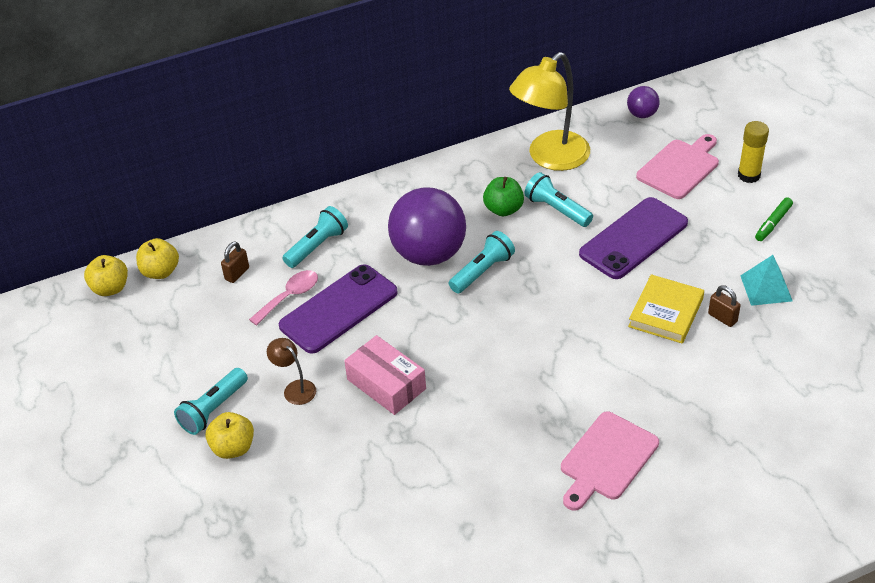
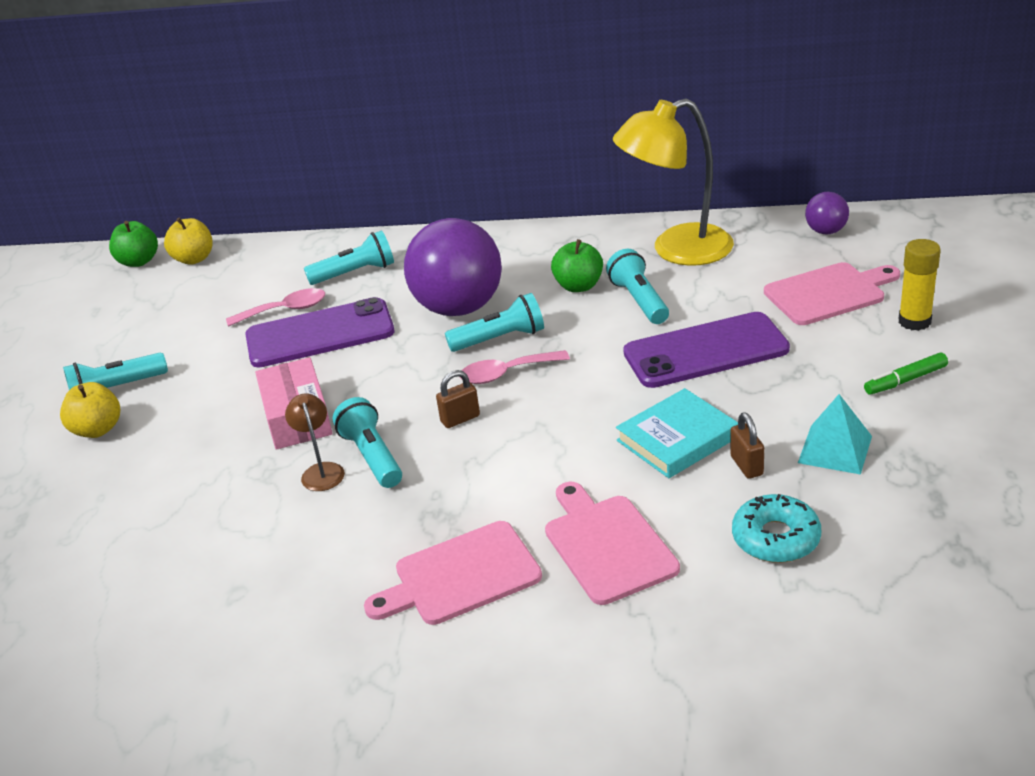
camera: 30 degrees right, 10 degrees down
(110, 288) = (139, 261): yellow apple -> green apple
(237, 273) = (258, 278): brown padlock -> brown padlock (460, 419)
(295, 388) = (207, 394): brown lamp -> brown lamp (321, 471)
(471, 396) = (372, 456): none -> turquoise flashlight
(511, 298) = (506, 373): none -> pink spoon
(666, 312) = (677, 439): yellow book -> turquoise book
(680, 404) = (607, 545): none -> pink cutting board
(775, 362) = (776, 538): none -> turquoise donut

